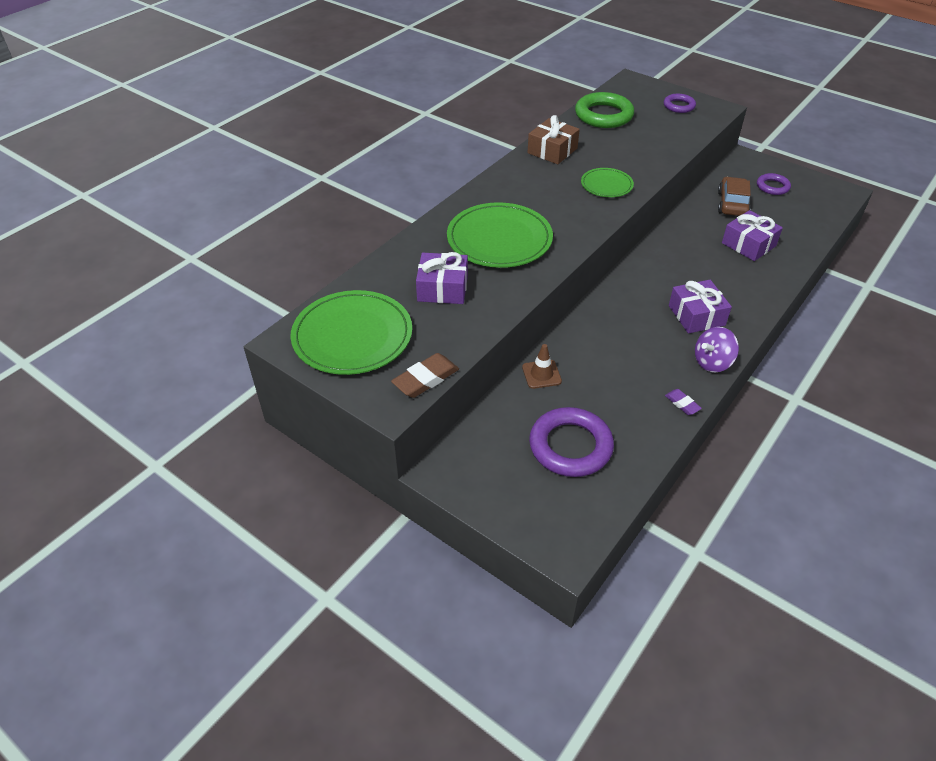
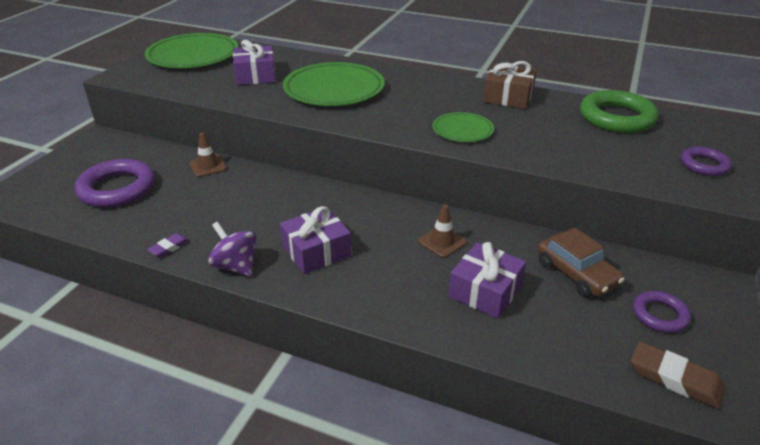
camera: 75 degrees right, 10 degrees down
(425, 379) = (144, 83): brown eraser -> brown eraser (675, 379)
(691, 251) = (442, 242): none -> brown traffic cone
(732, 204) = (576, 274): brown car -> brown car turned 60 degrees clockwise

